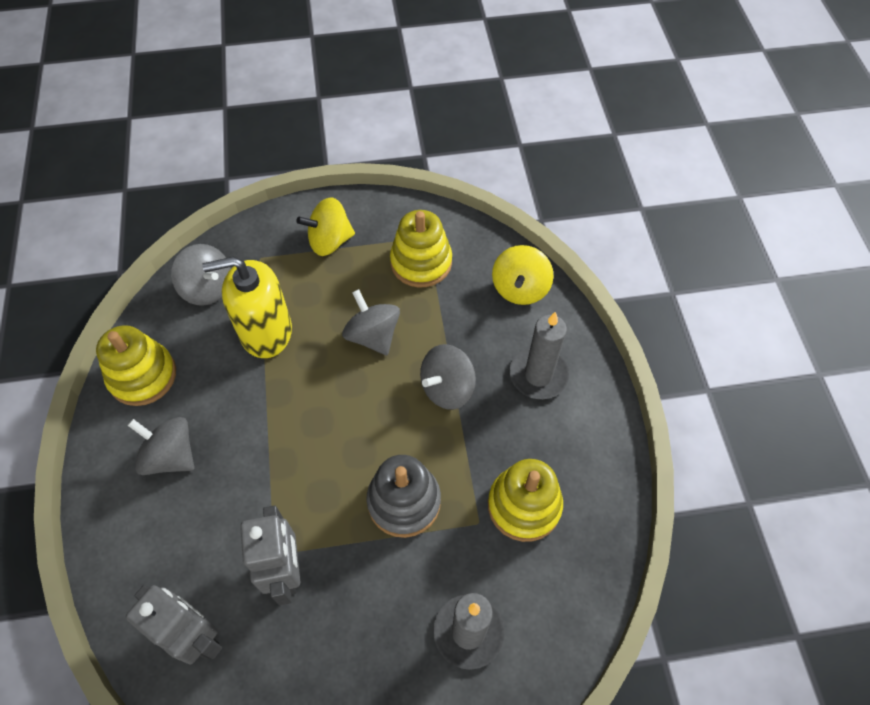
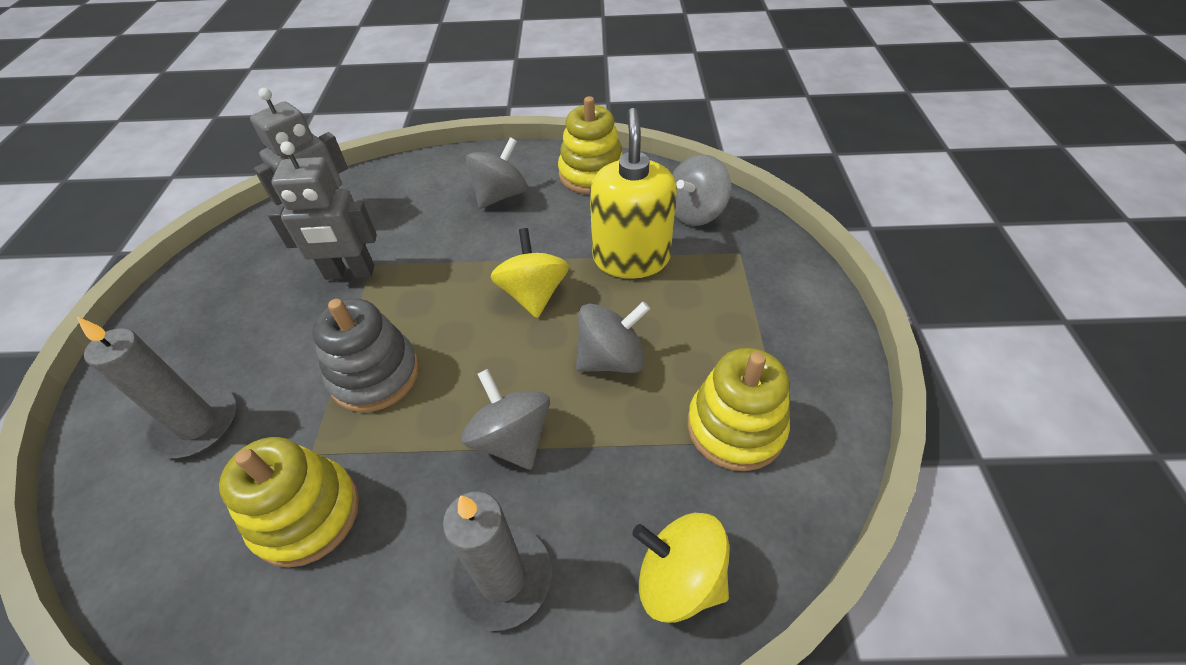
camera: 100 degrees right, 10 degrees down
(330, 241) = (770, 319): yellow spinning top -> yellow spinning top (533, 294)

